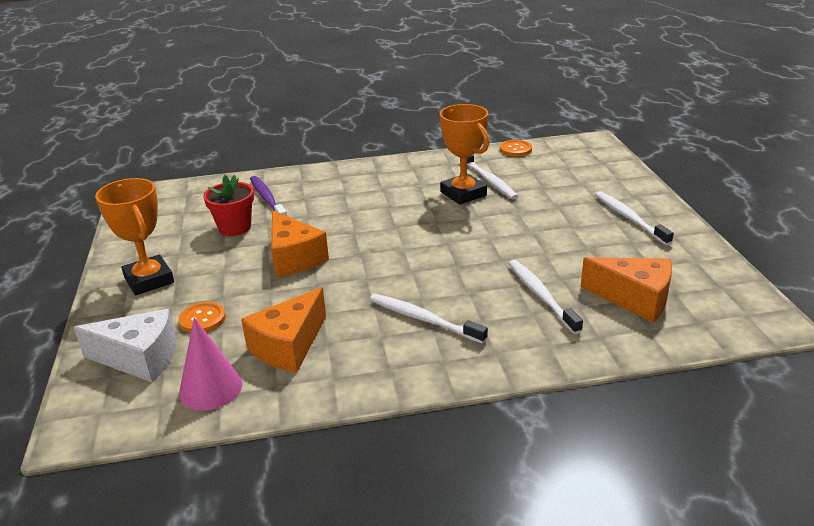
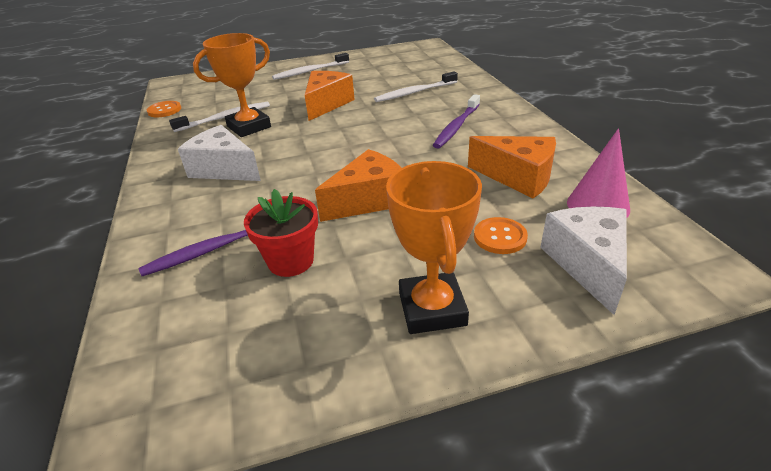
camera: 95 degrees left, 5 degrees up
(149, 280) = (432, 309): orange trophy -> orange trophy turned 60 degrees counterclockwise
(380, 191) = (224, 169): none -> white cheese
(423, 319) = (456, 127): white toothbrush -> purple toothbrush
(634, 299) = (412, 70): orange cheese -> orange cheese (326, 104)

